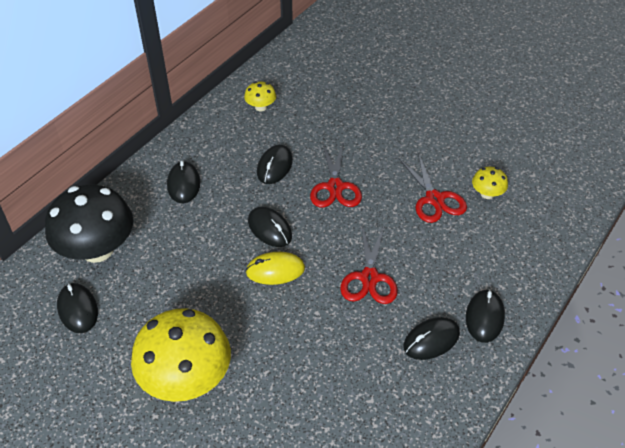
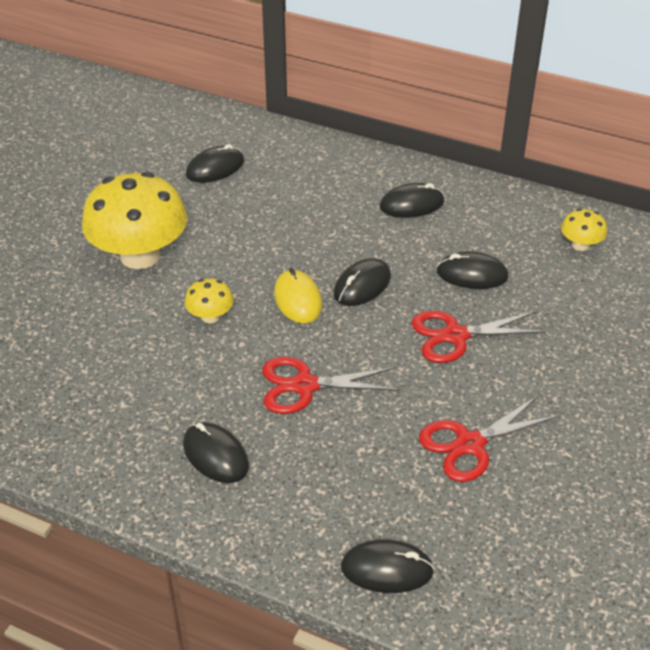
camera: 80 degrees right, 5 degrees down
(97, 249) = (295, 163): black mushroom -> none
(484, 317) = (262, 512): black mouse -> black mouse (387, 569)
(487, 194) = (504, 509): yellow mushroom -> yellow mushroom (210, 316)

